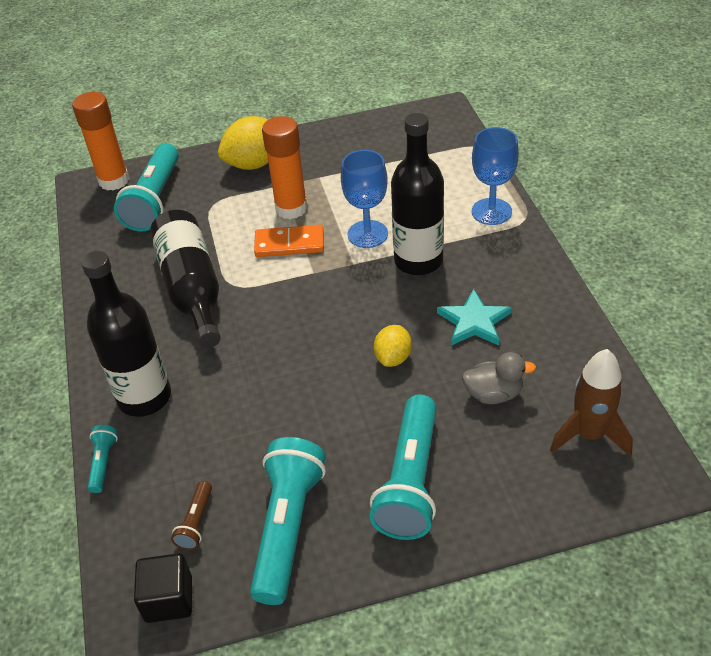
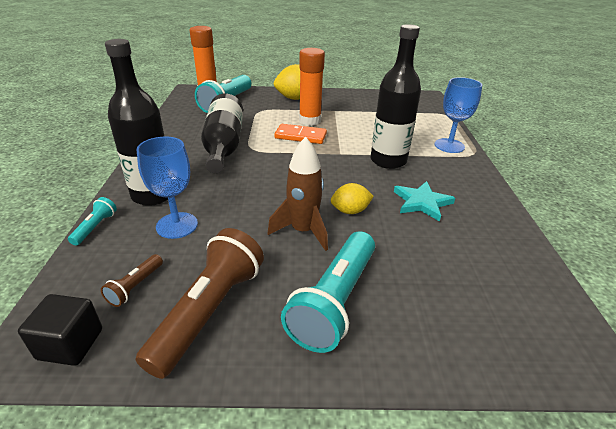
camera: 10 degrees right, 10 degrees down
(287, 528) = (209, 311): turquoise flashlight -> brown flashlight
(367, 234) = (356, 141): blue goblet -> blue goblet (177, 225)
(393, 357) = (350, 211): yellow lemon -> yellow lemon turned 45 degrees clockwise
(493, 394) = (428, 253): grey duck -> none
(589, 435) = (514, 305): brown rocket -> brown rocket (303, 231)

